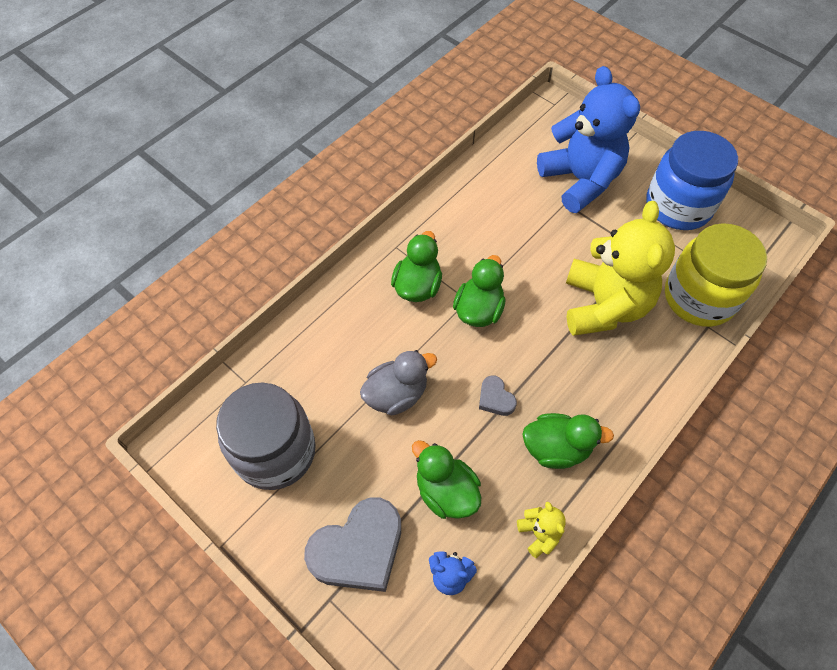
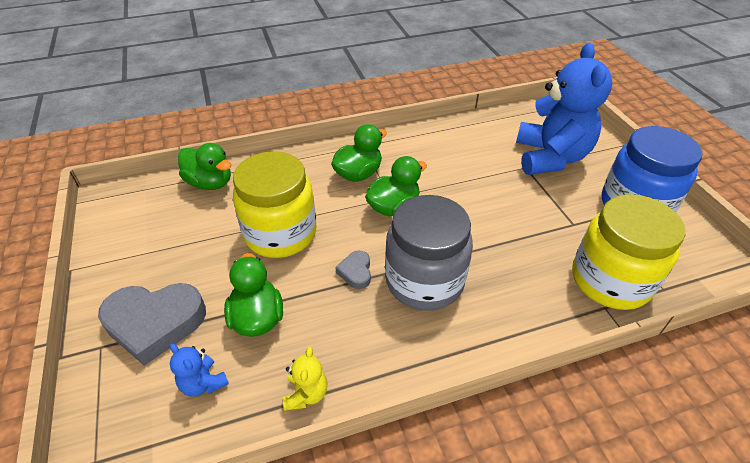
camera: 30 degrees right, 15 degrees down
(275, 452) = (163, 230): grey jar -> grey jar (424, 281)
(396, 394) = (280, 234): grey duck -> yellow jar
(556, 448) = (378, 333): green duck -> green duck (210, 183)
(603, 306) = (507, 248): yellow teddy bear -> none

